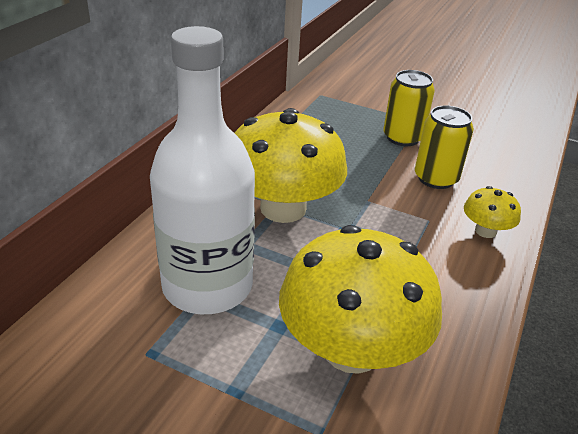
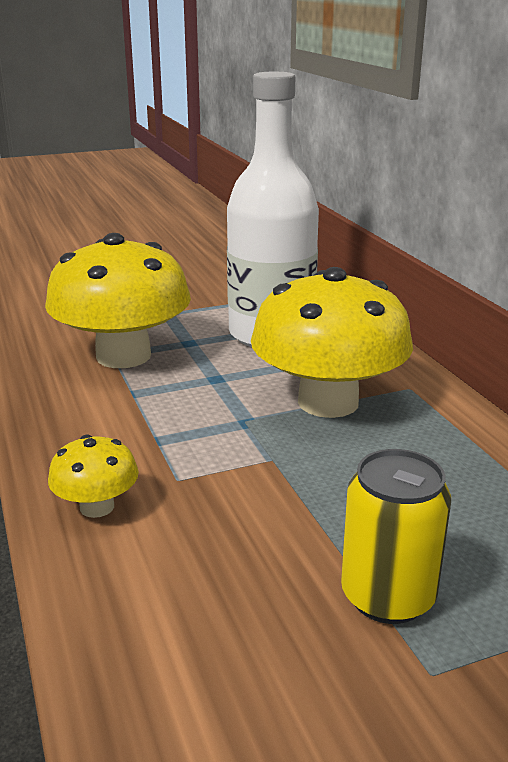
camera: 135 degrees right, 10 degrees down
(436, 178) = (238, 546): yellow can -> none

